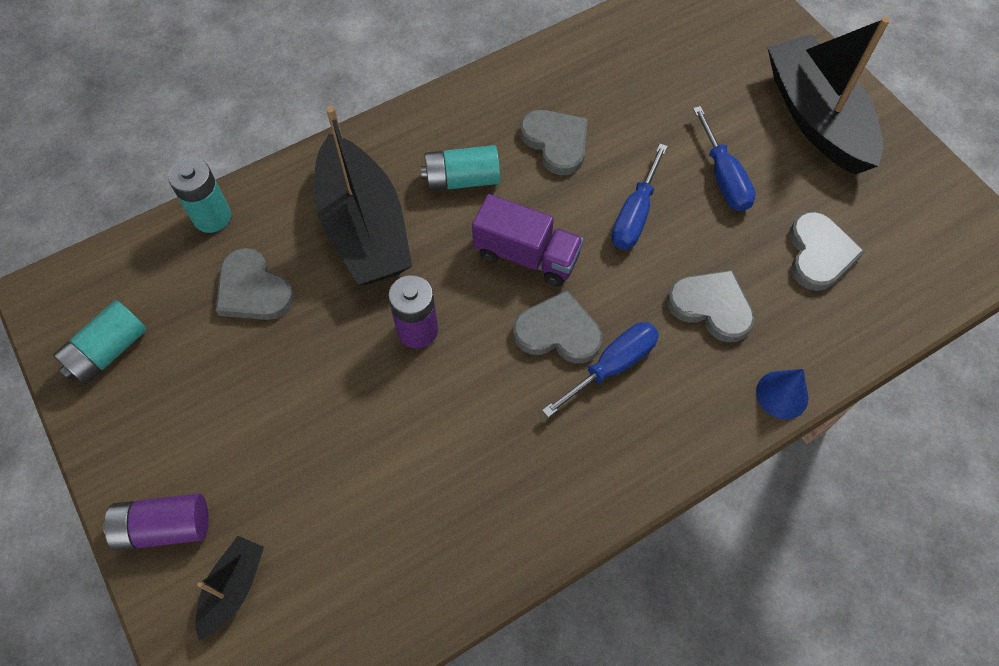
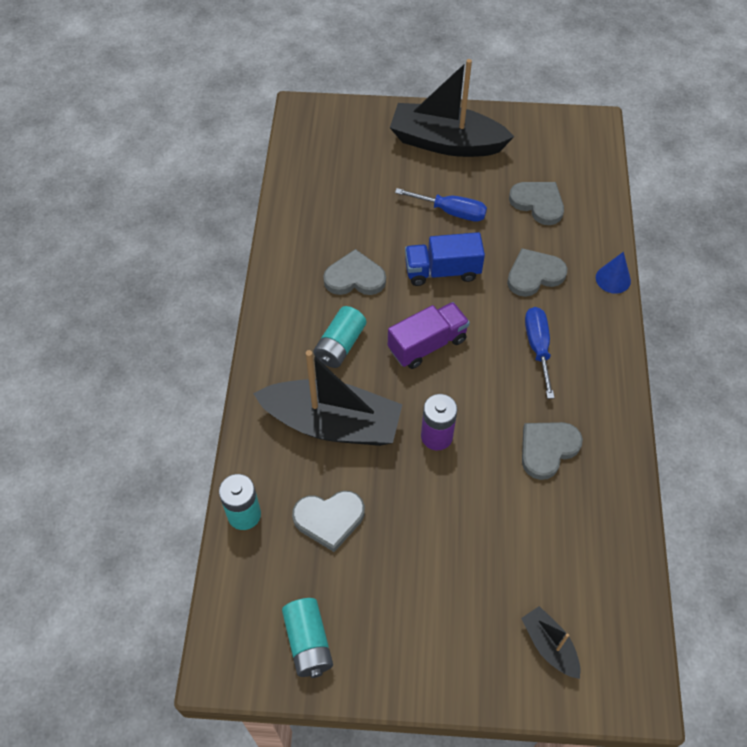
camera: 55 degrees left, 5 degrees down
(165, 527) = (477, 669): purple battery -> none
(558, 332) = (494, 361): grey heart -> grey heart (547, 449)
(635, 214) = (442, 271): blue screwdriver -> blue truck

